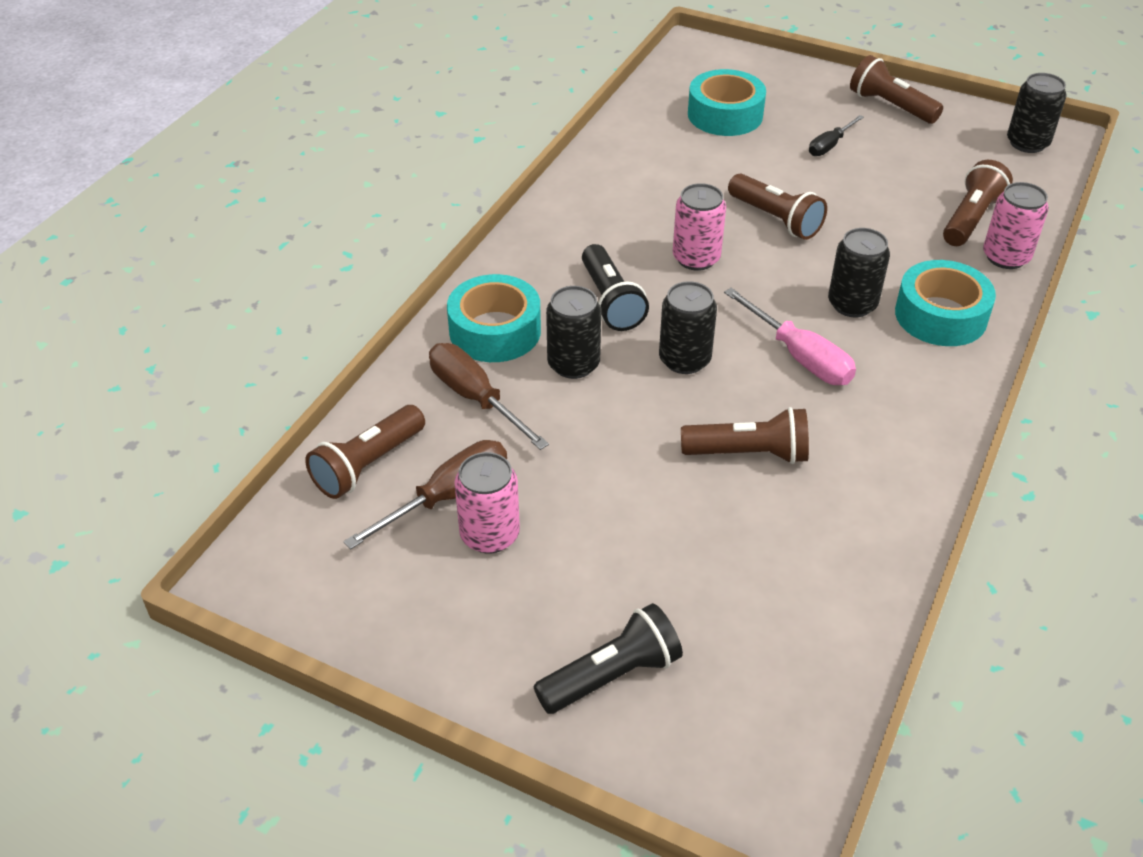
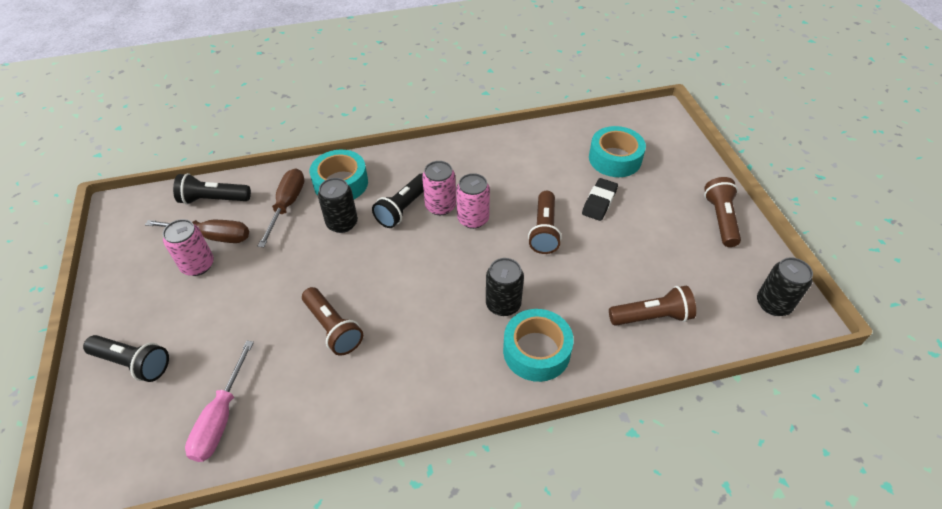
camera: 50 degrees right, 5 degrees up
(367, 465) = (213, 199): brown flashlight -> black flashlight
(684, 360) = (384, 261): black can -> none
(778, 161) = (599, 202): none -> black eraser
(799, 356) = (433, 306): pink screwdriver -> pink screwdriver (221, 418)
(830, 145) = (643, 215): black screwdriver -> none
(1006, 257) = (633, 354): pink can -> pink can (440, 206)

